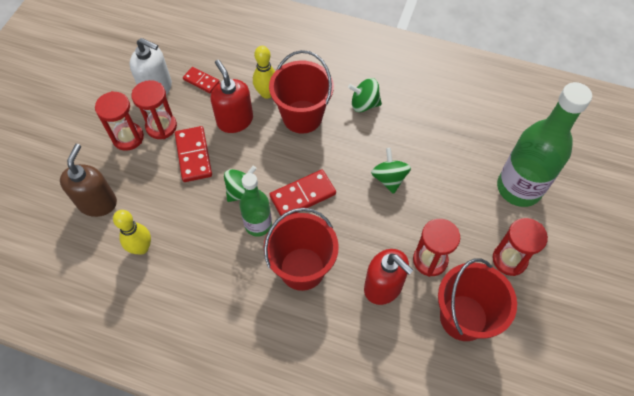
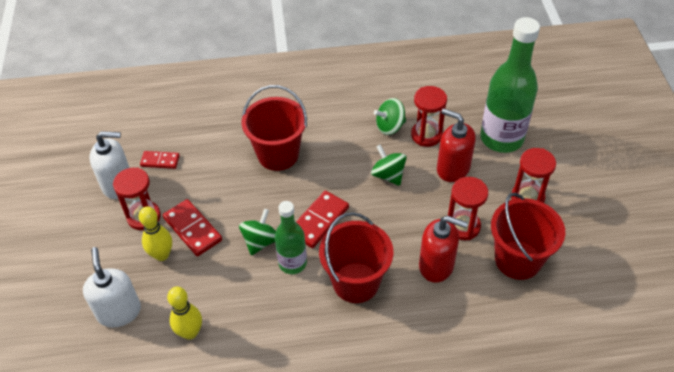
camera: 25 degrees left, 10 degrees down
(97, 202) = (119, 312): brown soap dispenser -> white soap dispenser
(128, 137) = (115, 240): red hourglass -> red hourglass (426, 135)
(235, 120) = (215, 183): red soap dispenser -> red soap dispenser (452, 168)
(267, 93) = (232, 147): yellow bowling pin -> yellow bowling pin (162, 255)
(364, 104) = (329, 122): green spinning top -> green spinning top (390, 126)

